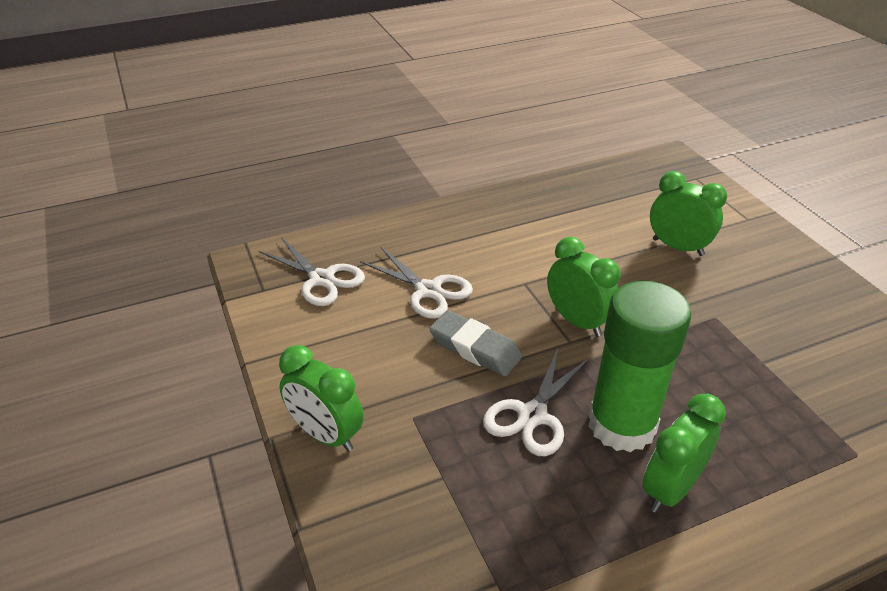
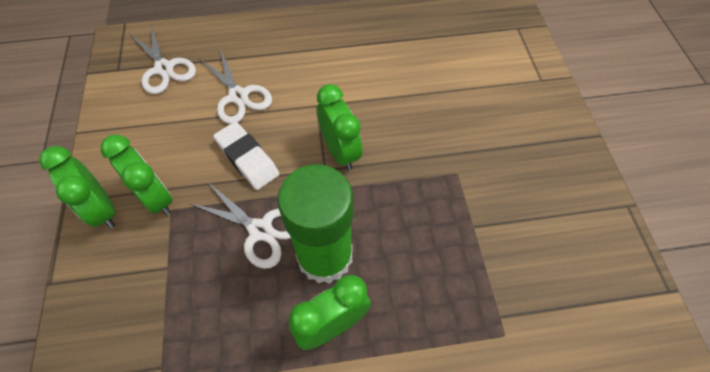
camera: 15 degrees right, 20 degrees up
(475, 348) = (247, 158): grey eraser -> white eraser
(532, 415) = (260, 230): white scissors -> white scissors turned 105 degrees counterclockwise
(678, 247) = (463, 96): green clock -> green clock (156, 197)

